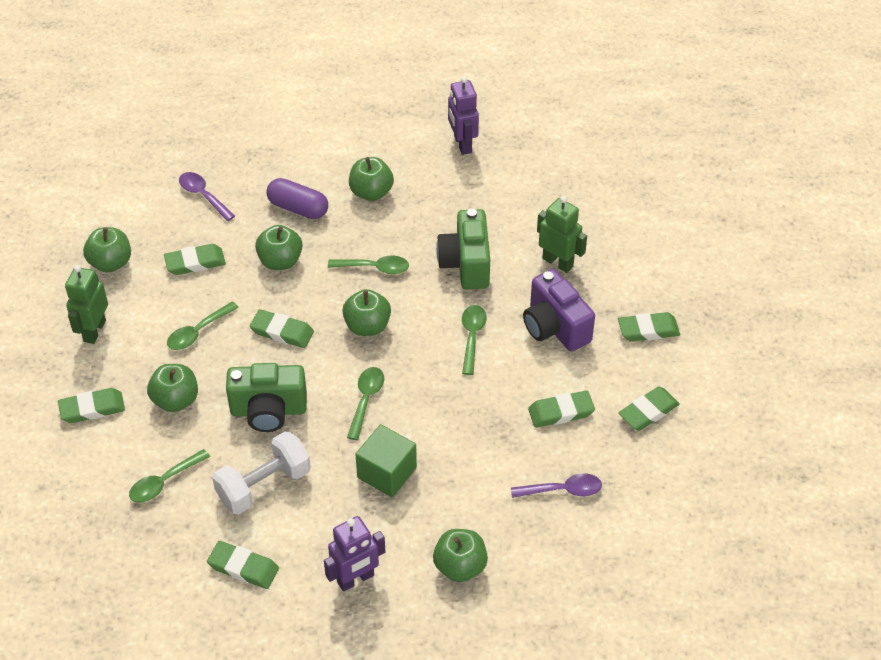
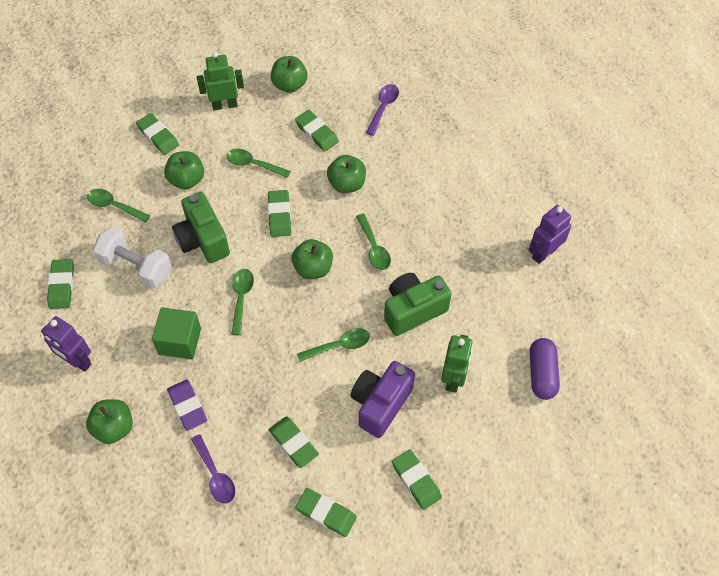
camera: 65 degrees right, 10 degrees up
(298, 208) = (406, 171): purple capsule -> purple capsule (542, 373)
(366, 400) = (241, 298): green spoon -> green spoon turned 75 degrees counterclockwise
(371, 192) = (451, 212): green apple -> none
(470, 490) = (187, 406): none -> purple eraser

